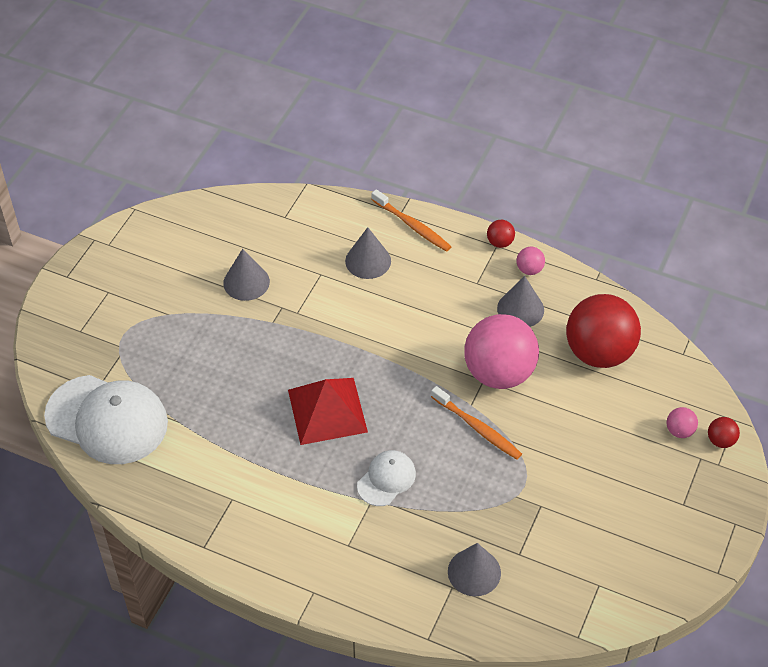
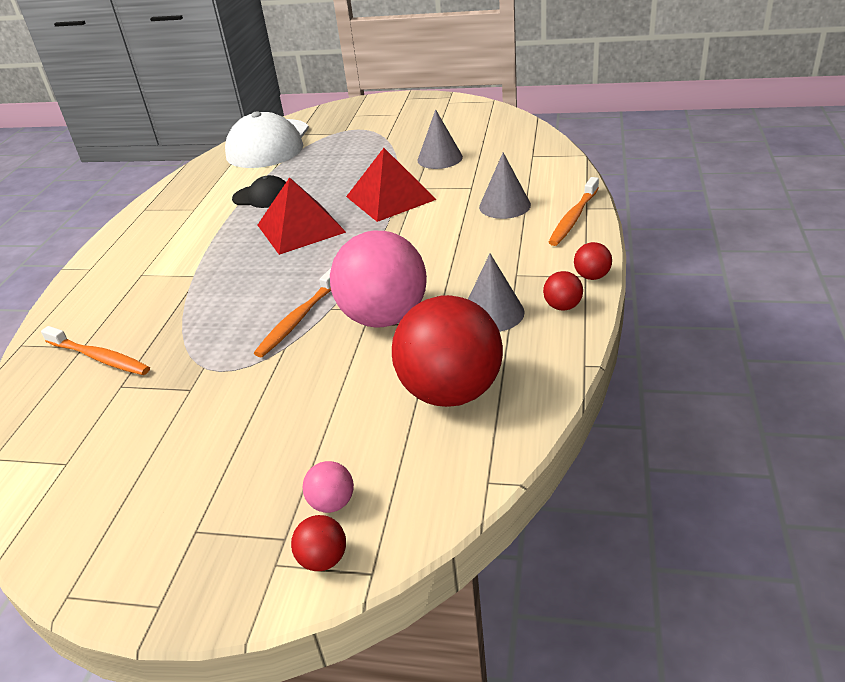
camera: 80 degrees right, 15 degrees down
(241, 436) = (262, 197): none -> black cap
(306, 335) = (390, 198): none -> red pyramid
(386, 479) = (220, 277): white cap -> none
(474, 572) = (99, 357): grey cone -> orange toothbrush
(529, 269) = (562, 306): pink ball -> red ball

